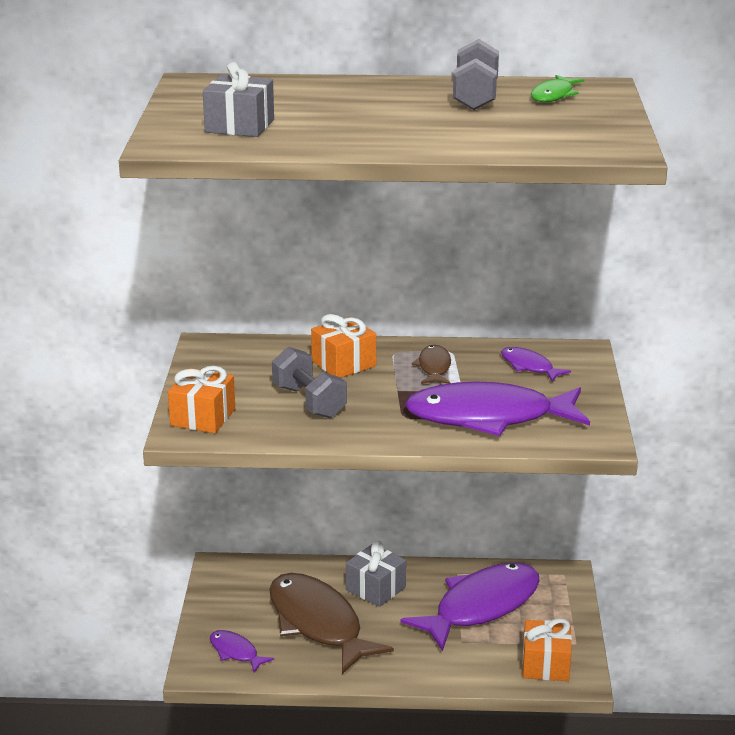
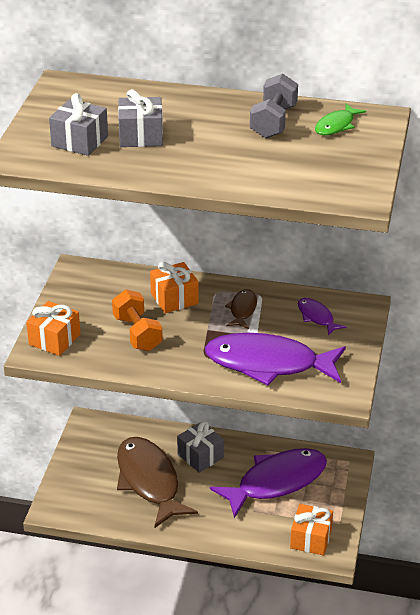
camera: 10 degrees right, 10 degrees up
(236, 652) = (83, 498): purple fish -> none
(309, 402) = (137, 333): grey dumbbell -> orange dumbbell
(316, 117) = (141, 136): none -> grey gift

